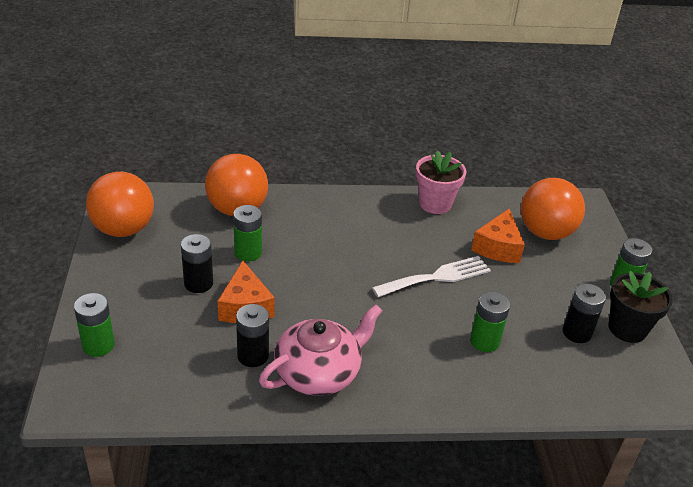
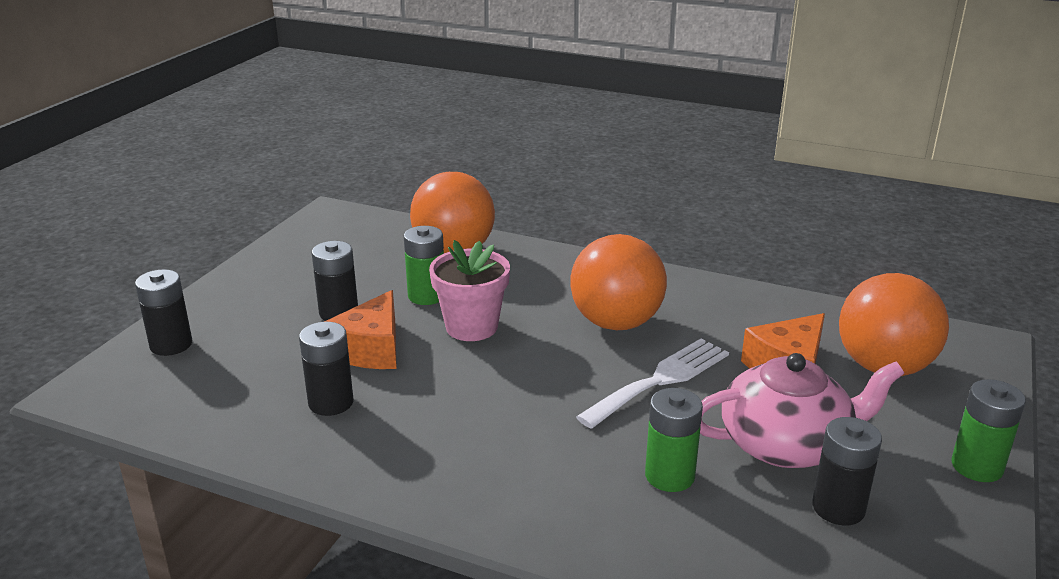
camera: 30 degrees right, 10 degrees down
(98, 345) = (171, 345): green battery -> black battery
(123, 229) = (307, 244): orange ball -> orange ball (616, 323)
(318, 372) = (395, 445): pink teapot -> pink teapot (786, 444)
(435, 204) = (729, 297): pink flower pot -> pink flower pot (471, 327)
(437, 277) = (660, 380): white fork -> white fork turned 45 degrees counterclockwise
(627, 328) = (940, 528): black flower pot -> none

